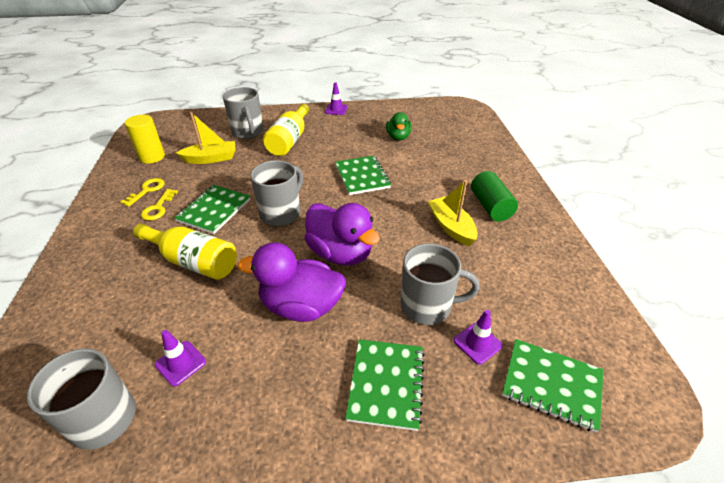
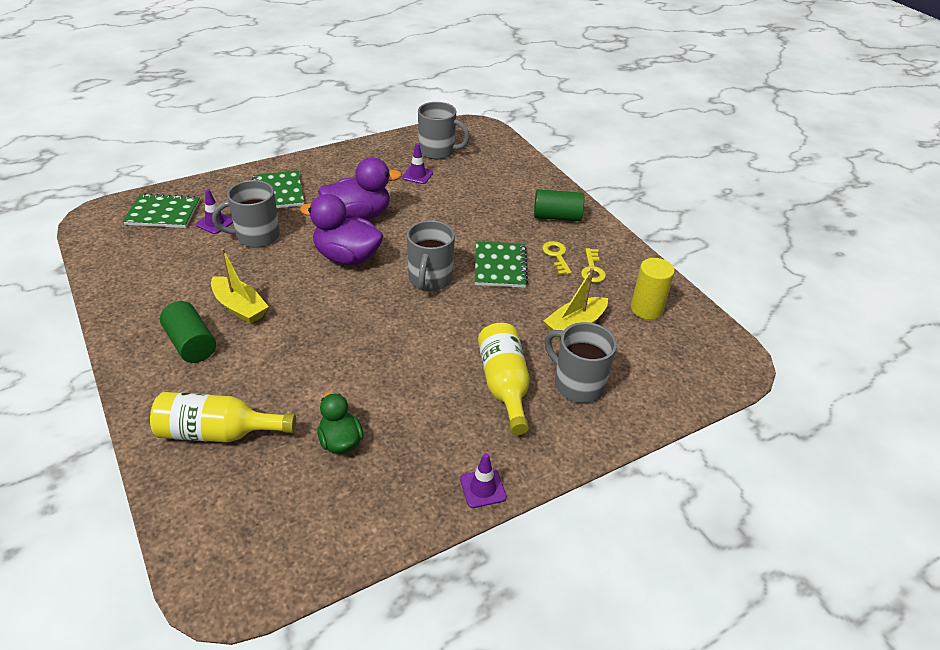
camera: 155 degrees right, 0 degrees up
(104, 247) = (557, 217): none -> green cylinder
(193, 261) = (471, 224): yellow bottle -> yellow bottle (218, 432)
(362, 176) = (365, 348): green notebook -> none

